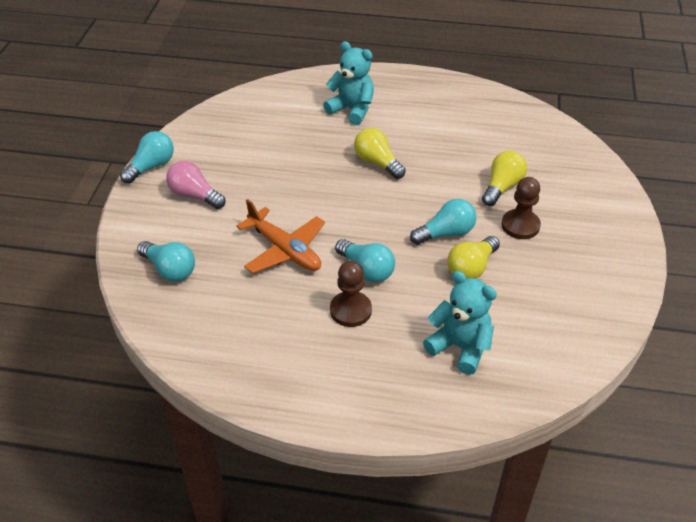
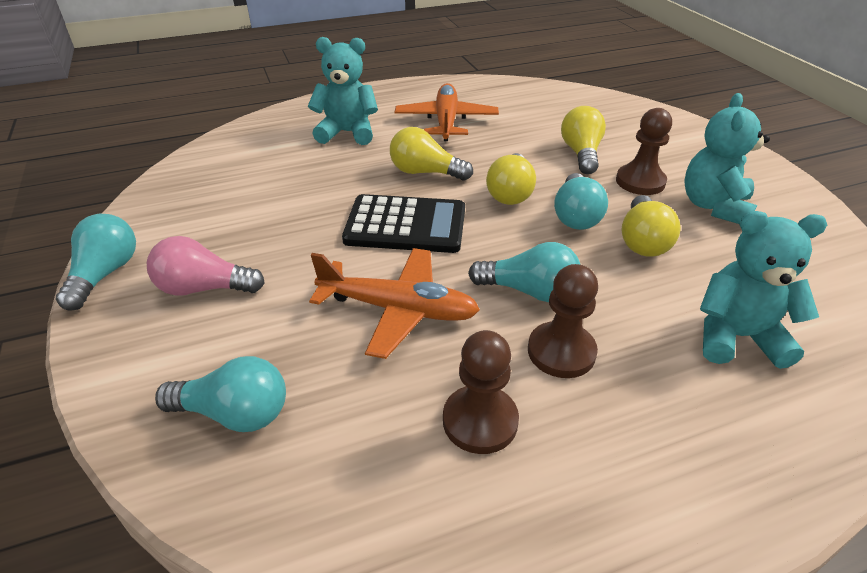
camera: 30 degrees left, 5 degrees down
(277, 324) = (480, 421): none -> brown pawn
(332, 198) = (405, 225): none -> black calculator
(419, 199) = (510, 193): none -> yellow light bulb
(430, 123) = (446, 121): none -> orange plane
(446, 233) = (575, 216): turquoise light bulb -> turquoise light bulb turned 150 degrees clockwise
(552, 264) = (714, 206): none -> turquoise teddy bear

